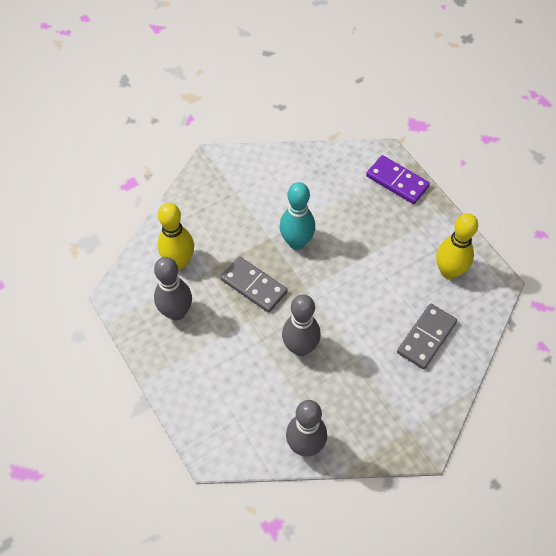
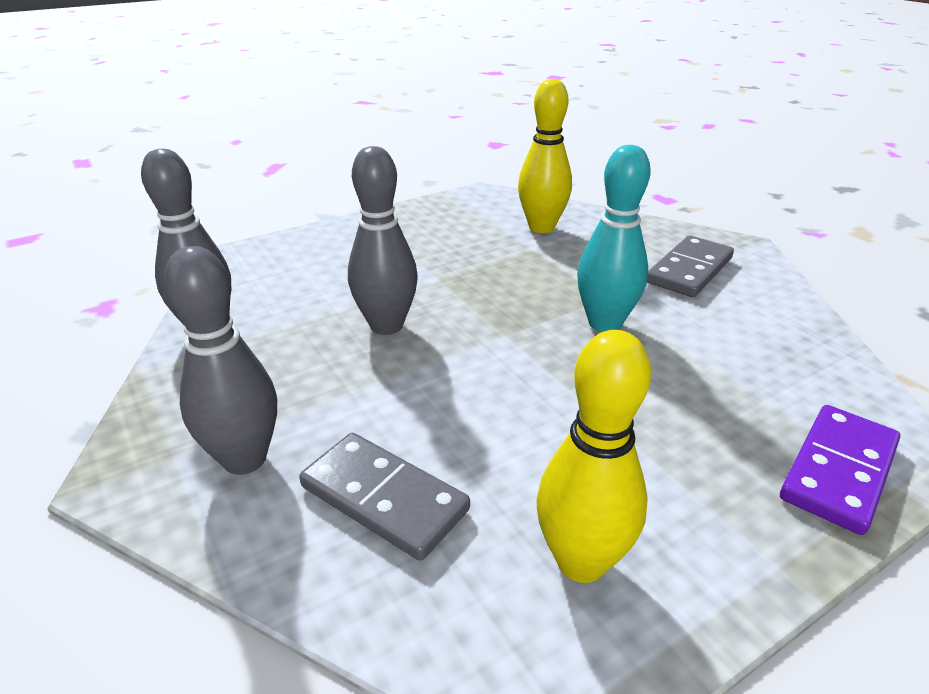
camera: 90 degrees right, 25 degrees down
(176, 312) = (458, 228): grey bowling pin -> grey bowling pin (245, 459)
(253, 286) = (506, 283): grey domino -> grey domino (689, 270)

